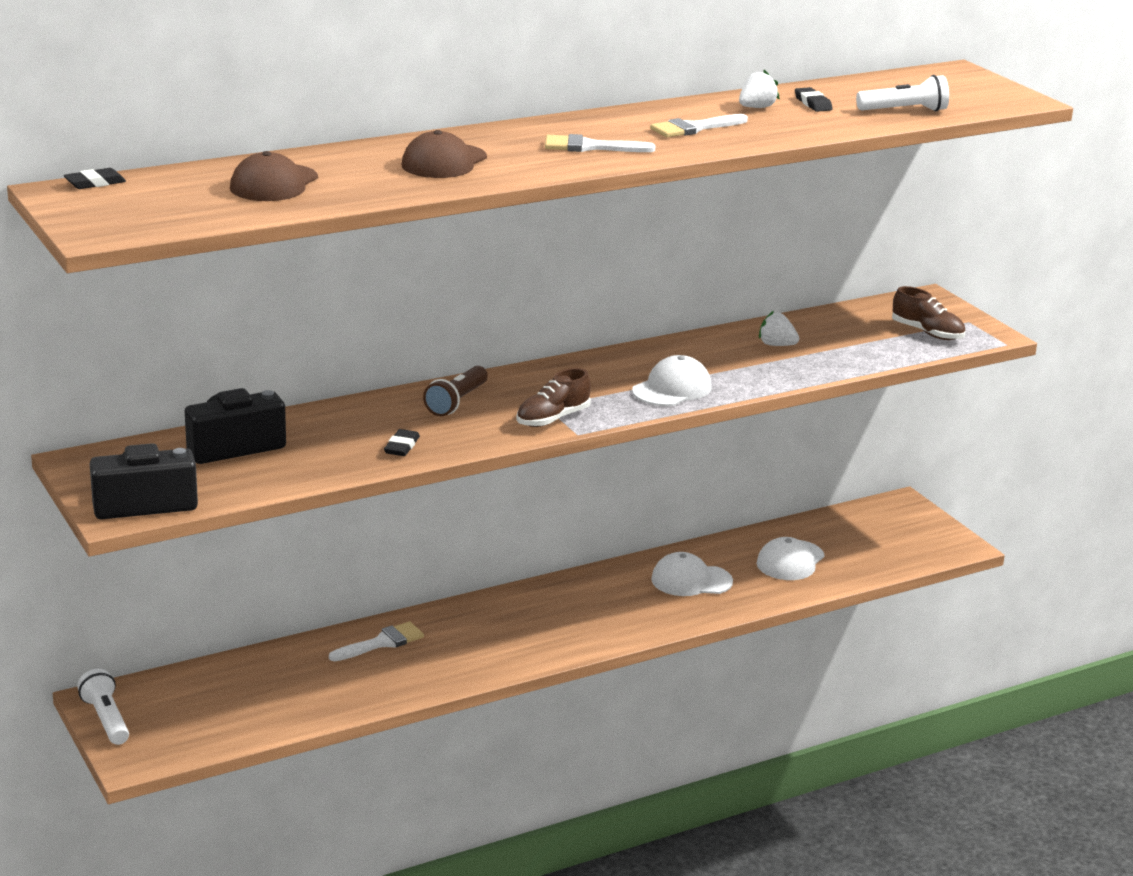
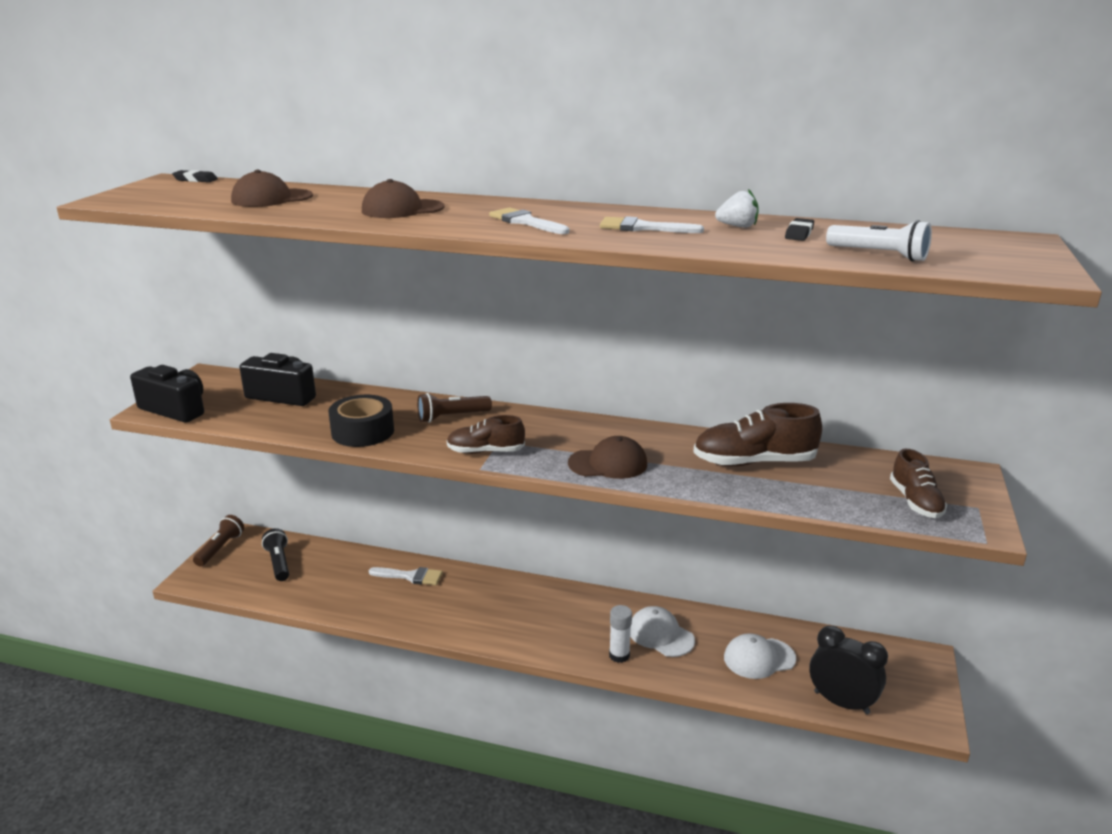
camera: 45 degrees right, 0 degrees up
(106, 719) = (220, 548): white flashlight -> brown flashlight
(209, 698) = (279, 563): none -> black flashlight
(402, 446) = (363, 432): black eraser -> black tape
(672, 389) = (608, 464): white cap -> brown cap
(681, 612) = (619, 655): none -> white glue stick
(776, 345) = (754, 462): white strawberry -> brown shoe
(888, 563) = (841, 702): none -> black clock

